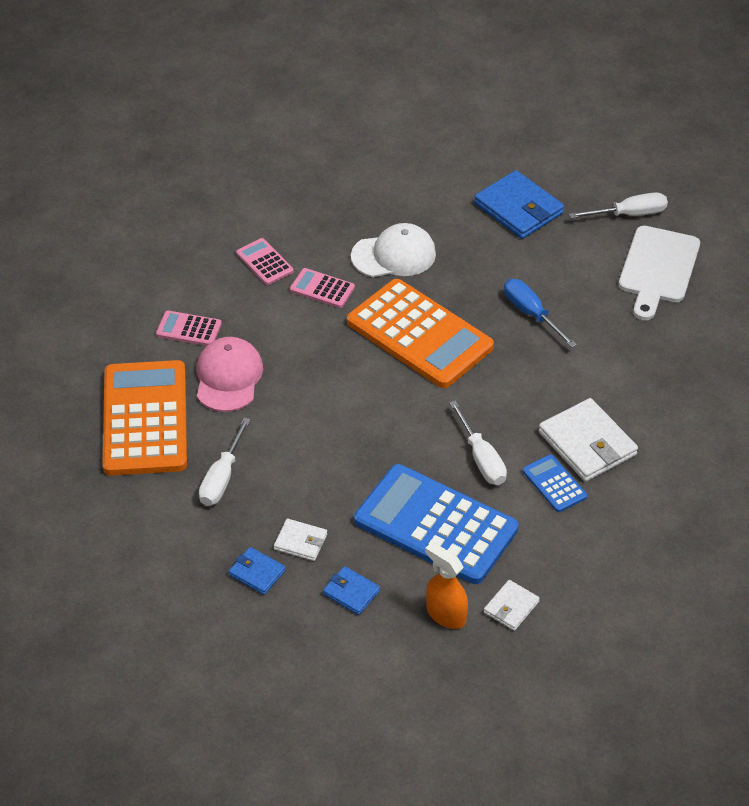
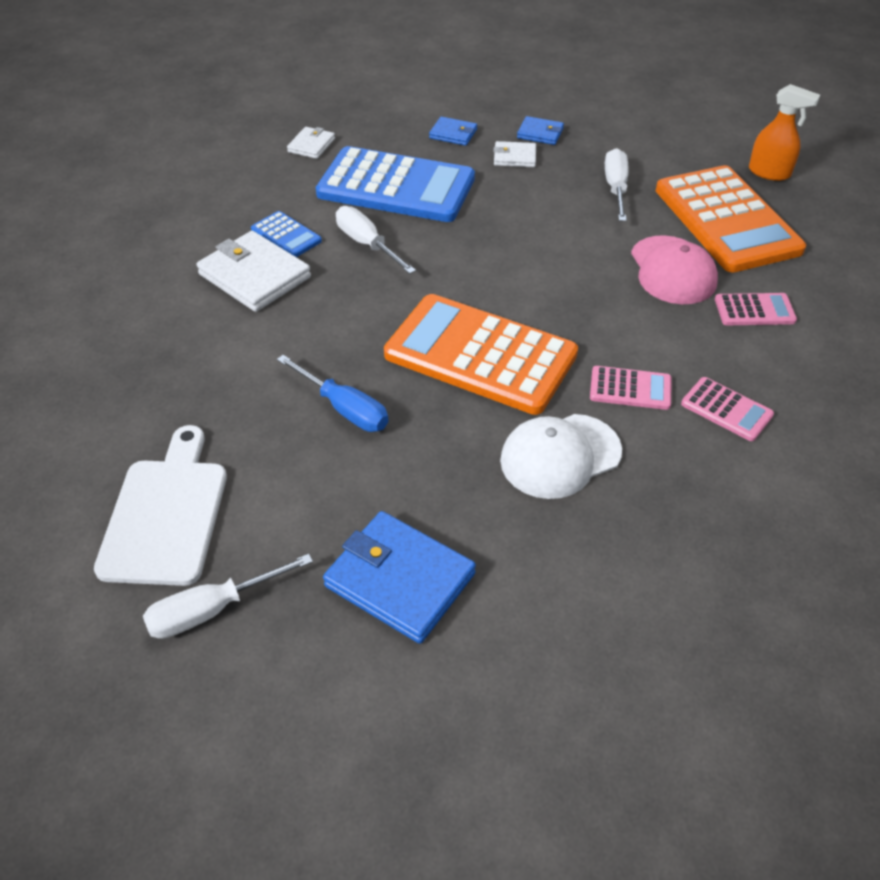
camera: 165 degrees right, 0 degrees up
(445, 614) = (367, 133): orange spray bottle -> orange spray bottle (769, 173)

